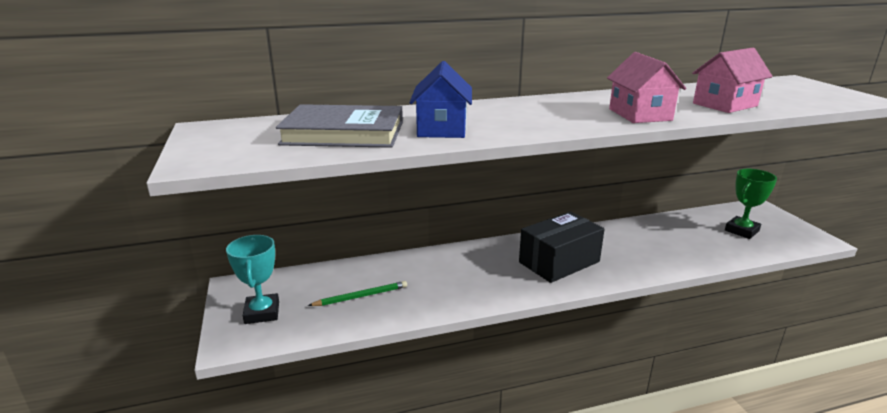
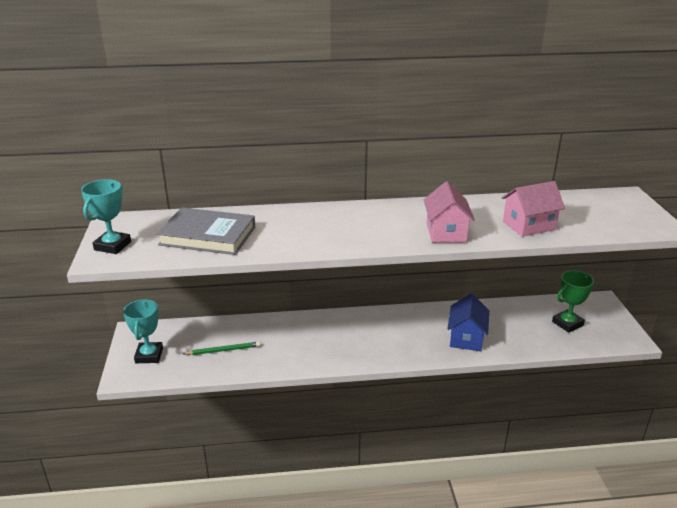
camera: 10 degrees right, 5 degrees up
(211, 150) = (113, 246): none -> turquoise trophy
(442, 129) = (281, 237): blue house -> blue house (466, 338)
(559, 262) = (390, 337): black box -> none

